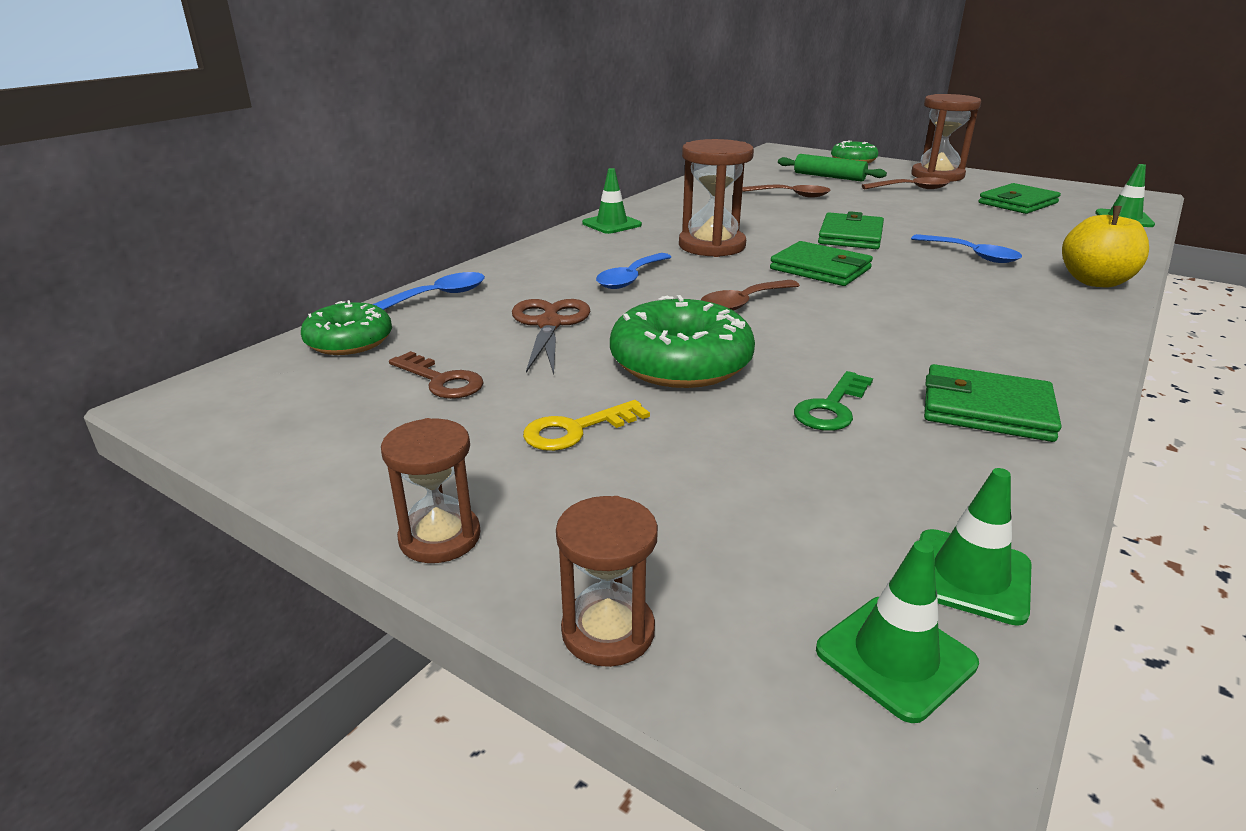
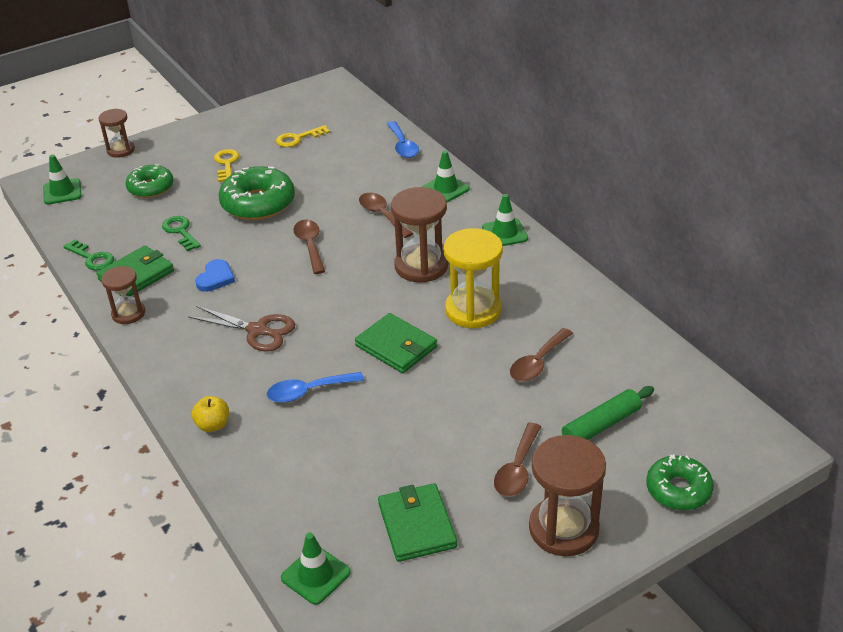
camera: 115 degrees right, 10 degrees up
(349, 341) = (361, 119): green donut -> green donut (151, 188)
(440, 537) = (189, 129): brown hourglass -> brown hourglass (128, 313)
(441, 380) = (298, 138): brown key -> yellow key
(549, 324) = (336, 175): brown scissors -> brown scissors (258, 331)
(631, 278) = (382, 215): blue spoon -> brown spoon
(754, 219) = (473, 310): none -> yellow hourglass
(820, 269) = (339, 299): green wallet -> none
(893, 344) = (215, 278): none -> blue heart
(970, 576) = (69, 219): green traffic cone -> green traffic cone (445, 189)
(1023, 475) = (92, 258): none -> green key
(1095, 281) = (213, 425): yellow apple -> yellow apple, size x0.60

